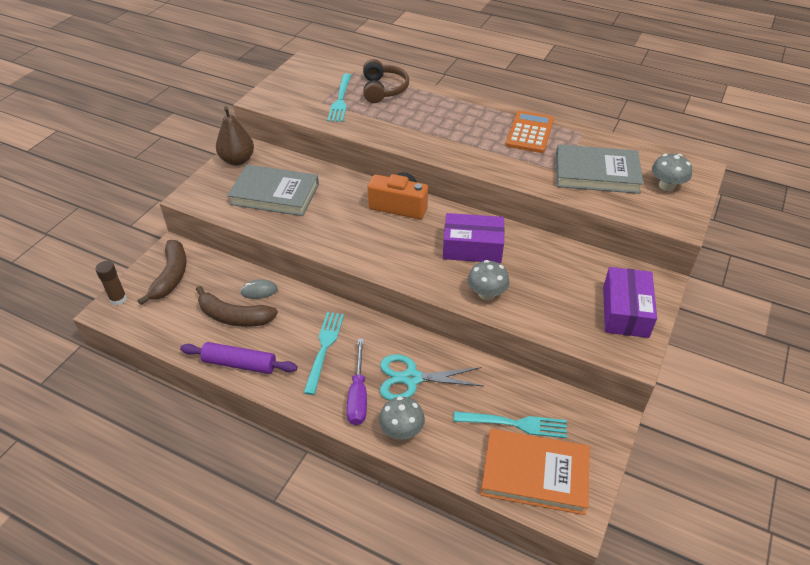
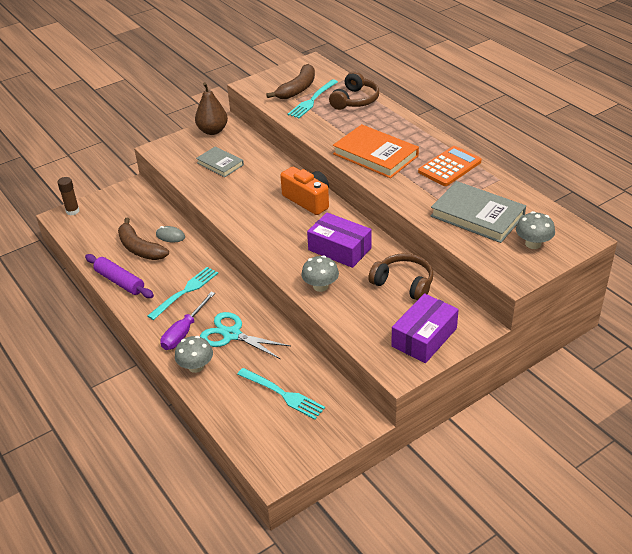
camera: 30 degrees right, 5 degrees down
(171, 276) = (118, 206): brown banana -> brown banana (297, 89)
(275, 194) = (220, 164): grey book -> grey book, size x0.60
(534, 474) = (268, 433): orange book -> orange book (375, 155)
(561, 263) = (403, 283): none -> brown headphones

